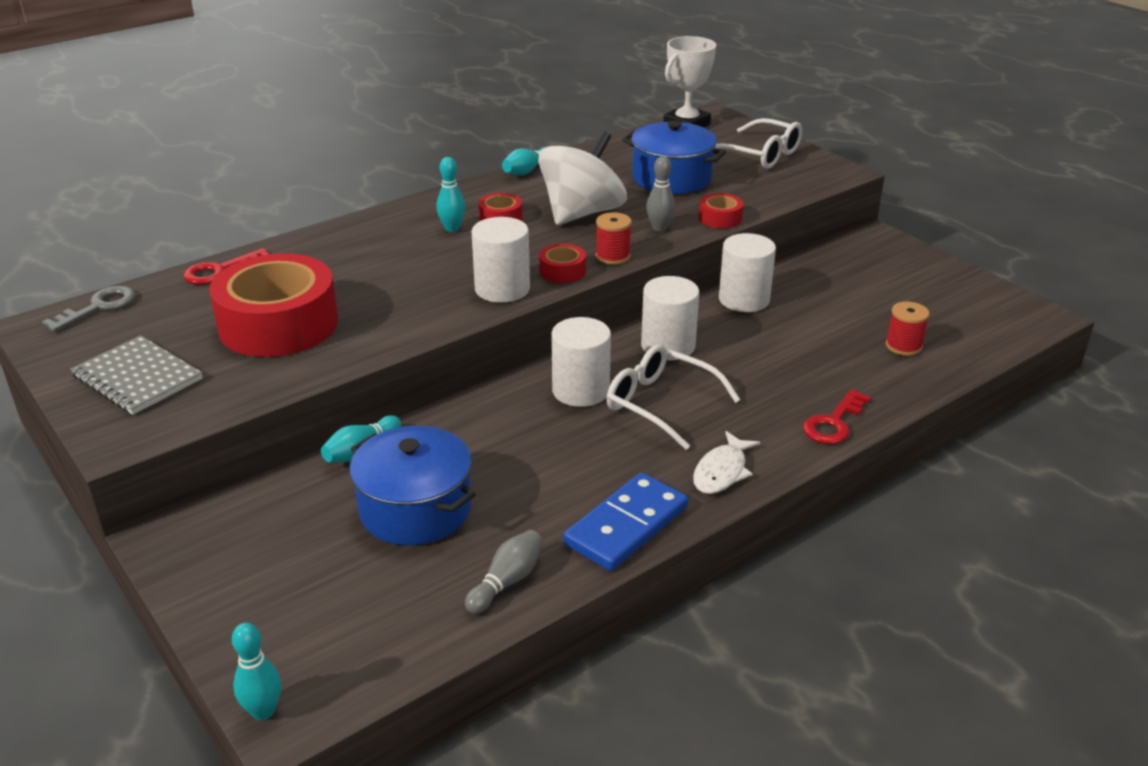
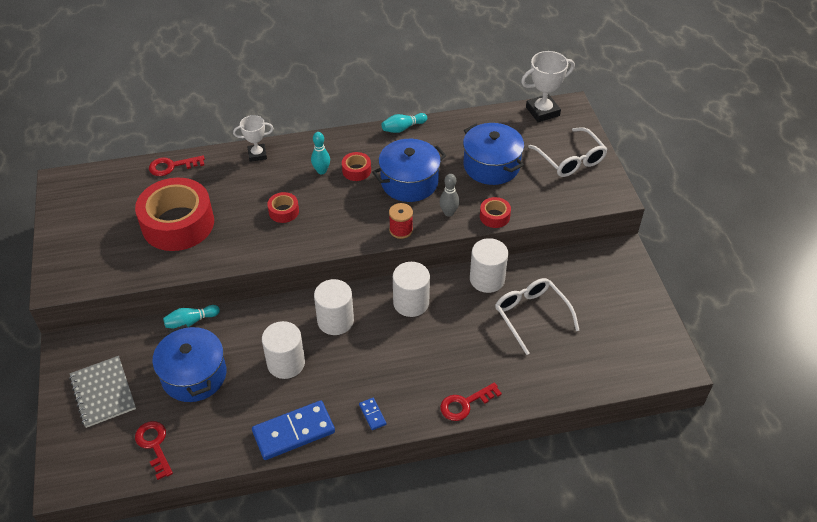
camera: 25 degrees right, 15 degrees up
(99, 307) = (95, 176): grey key -> none
(137, 378) = (87, 241): grey notebook -> grey notebook (103, 392)
(263, 711) = (55, 474): turquoise bowling pin -> none
(344, 233) = (257, 154): none -> white trophy
(415, 613) = (154, 445): none -> red key
(502, 289) = (316, 237): white cylinder -> white cylinder (286, 363)
(507, 581) = (209, 444): grey bowling pin -> none
(562, 271) = (361, 233): red tape -> red tape (283, 211)
(582, 213) = (409, 182): white spinning top -> blue pot
(660, 403) = (373, 348): white glasses -> white glasses (531, 315)
(722, 471) = (372, 414): white fish -> blue domino
(903, 346) = (560, 357): red spool -> none

